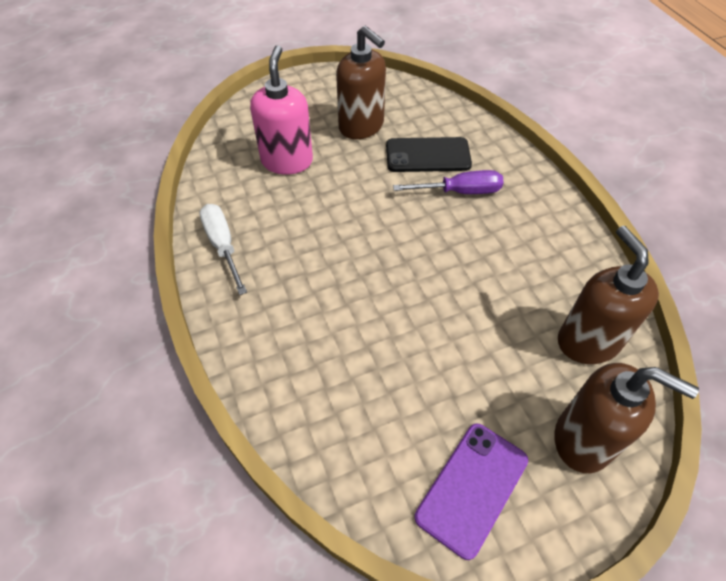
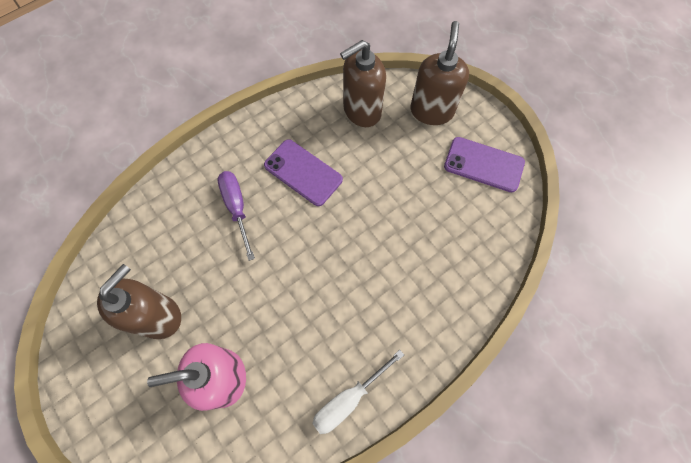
camera: 105 degrees left, 15 degrees up
(428, 155) = (193, 243): black phone -> none
(495, 257) = (303, 172): none -> purple phone

